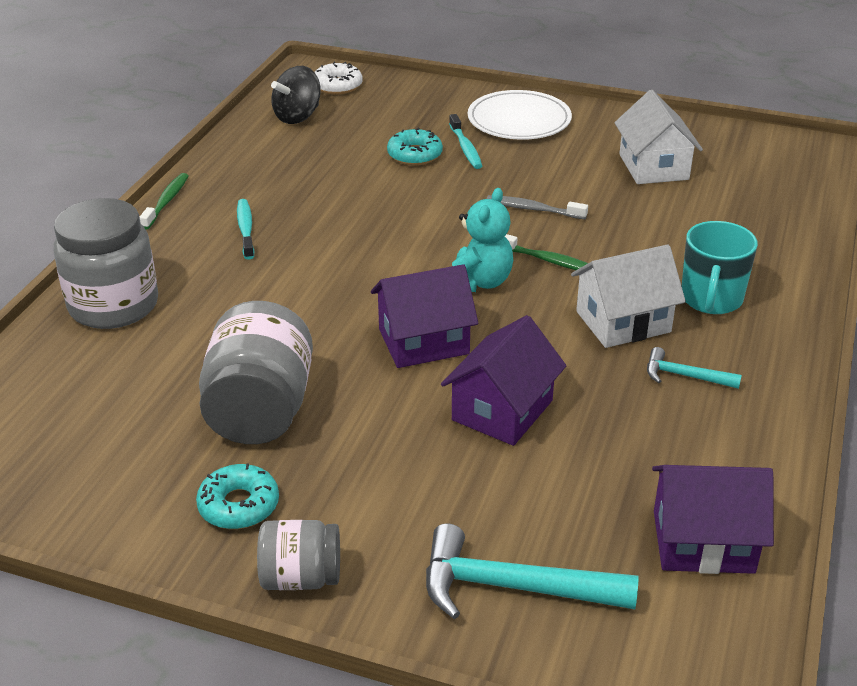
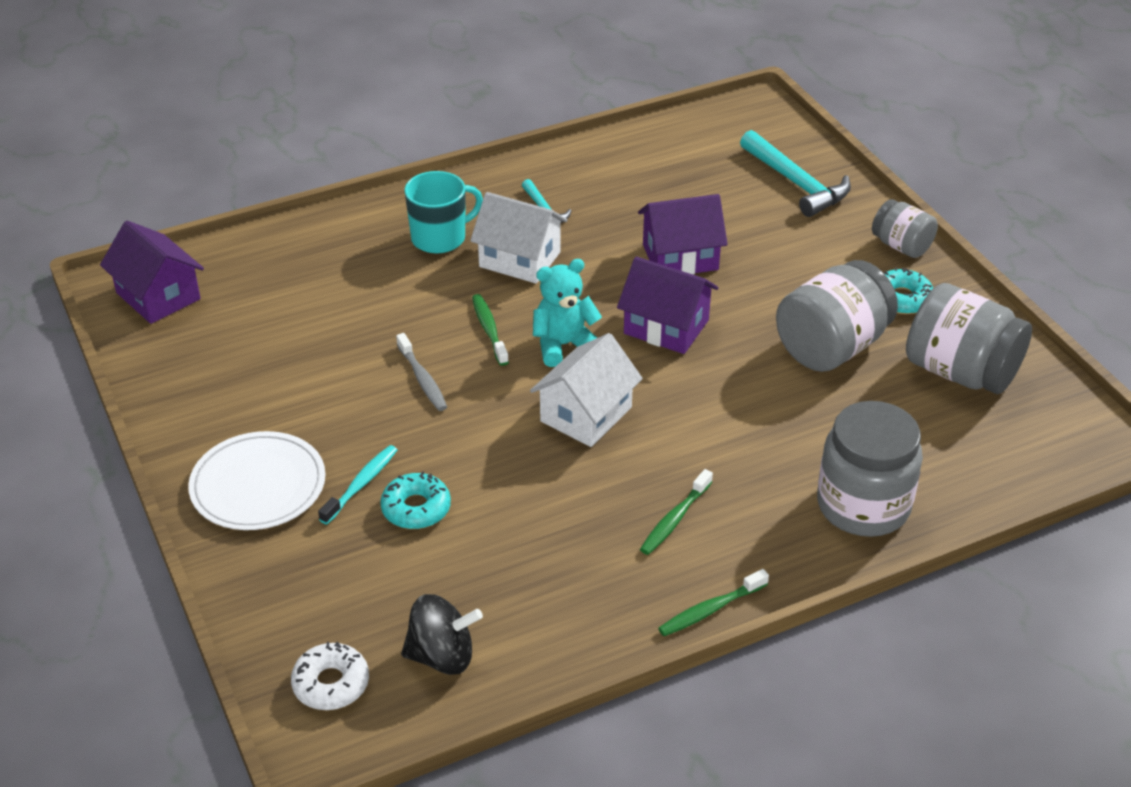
camera: 135 degrees left, 5 degrees up
(112, 461) = (960, 372): none -> grey jar
(246, 229) = (674, 519): turquoise toothbrush -> green toothbrush
(653, 167) = (262, 354): white house -> white house (586, 414)
(703, 541) = (675, 147): purple house -> purple house (158, 296)

